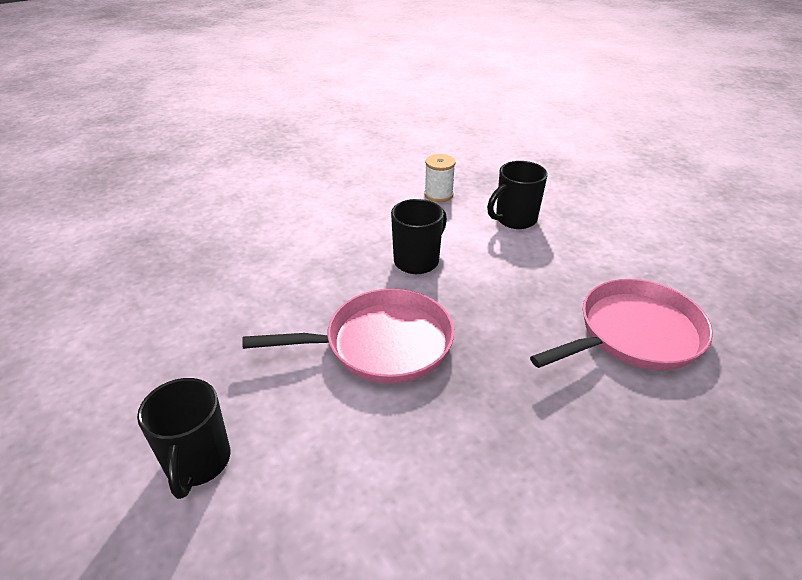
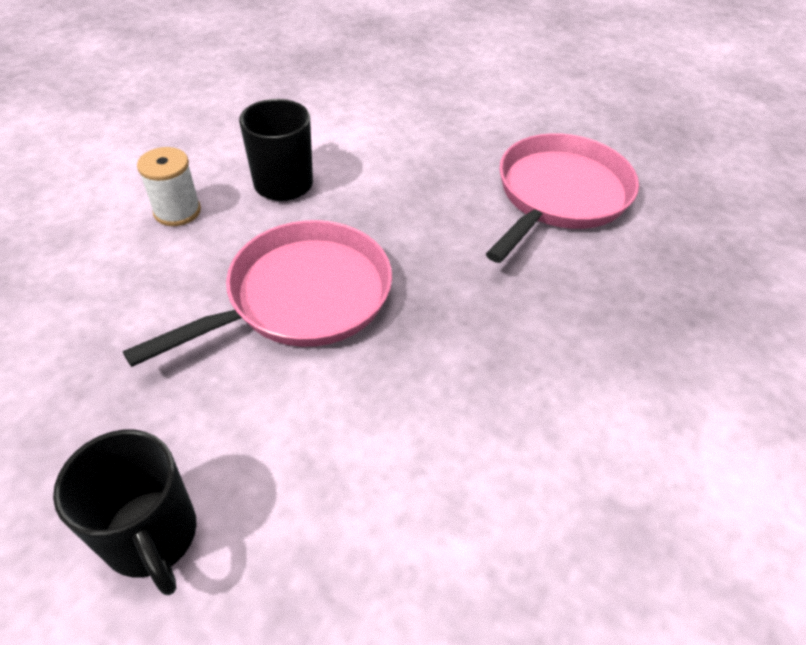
camera: 30 degrees left, 10 degrees up
(438, 195) = (261, 93): white spool -> white spool (177, 211)
(514, 219) = (369, 102): black mug -> none

